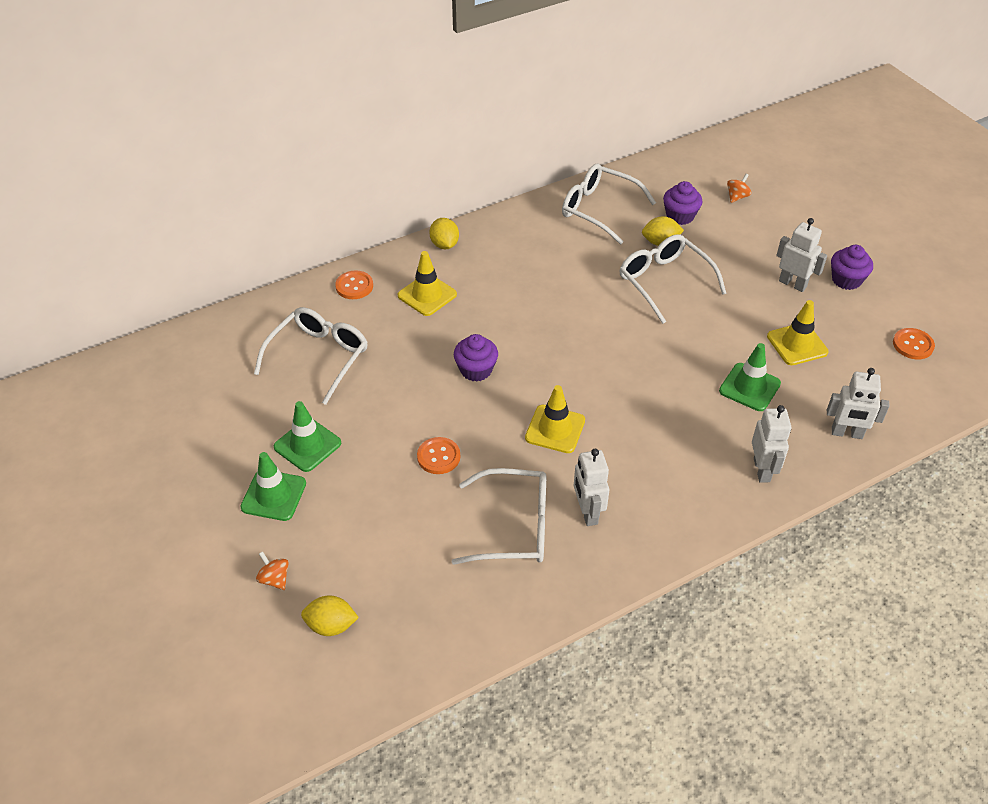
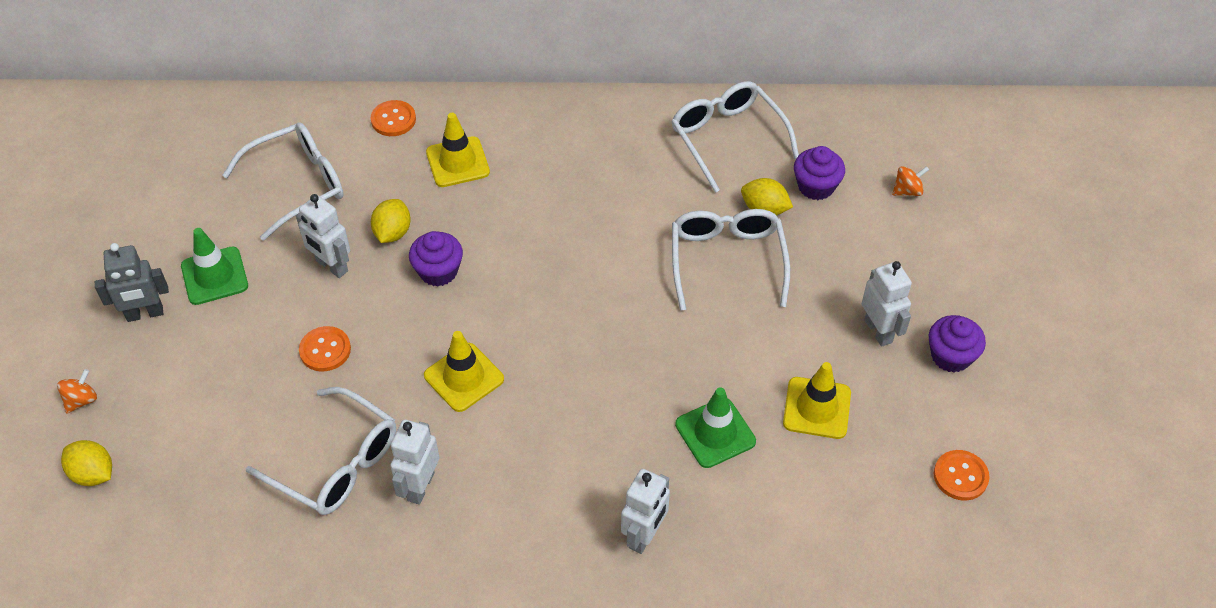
camera: 30 degrees right, 5 degrees up
(273, 495) = (145, 314): green traffic cone -> grey robot
(274, 579) = (81, 400): orange spinning top -> orange spinning top turned 45 degrees clockwise
(444, 244) = (522, 110): yellow lemon -> yellow lemon (392, 233)
(847, 433) = (779, 543): white robot -> white robot (331, 266)

